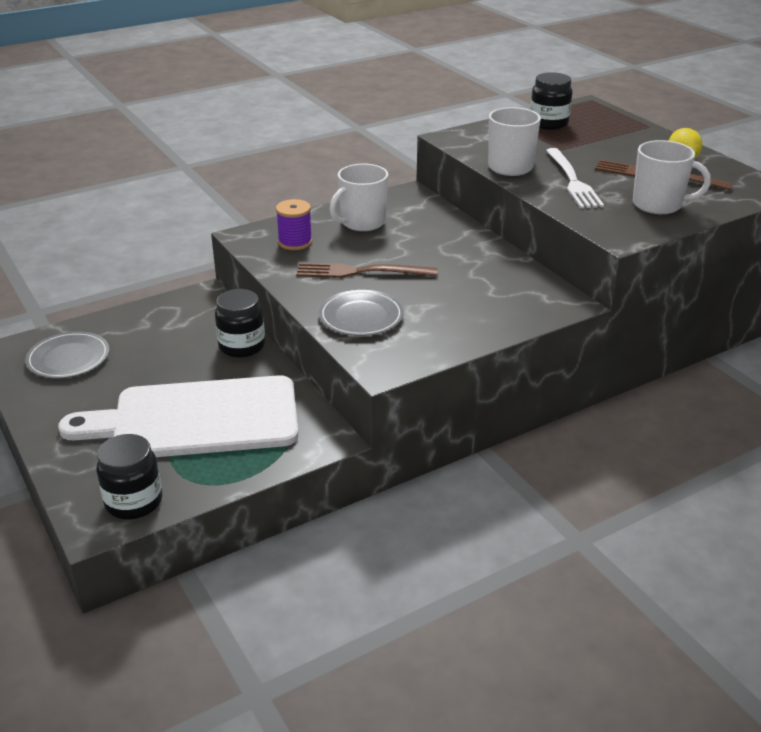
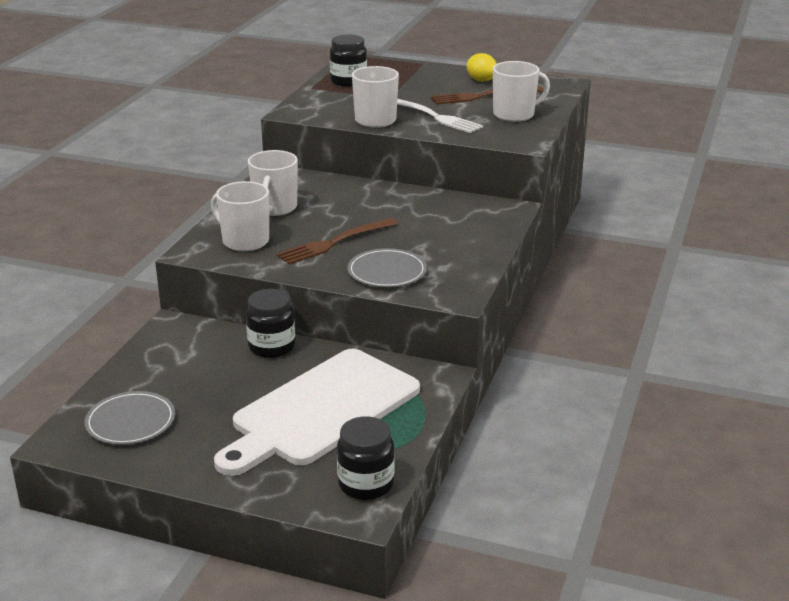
camera: 40 degrees left, 5 degrees down
(295, 242) = (244, 241): purple spool -> white mug

